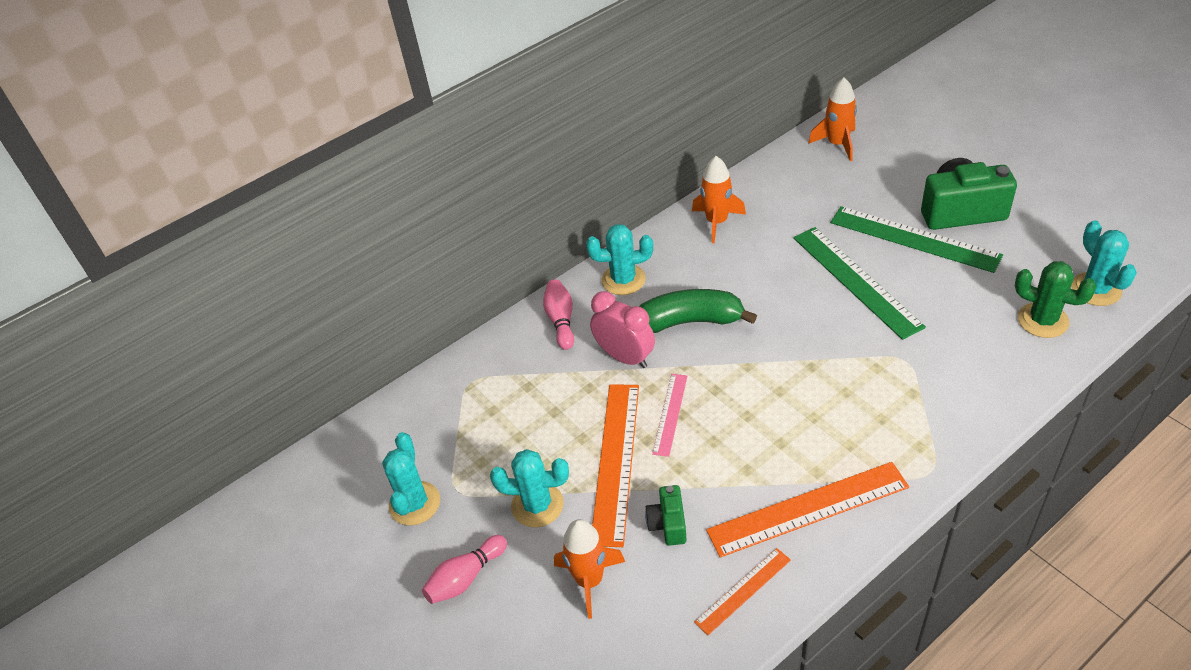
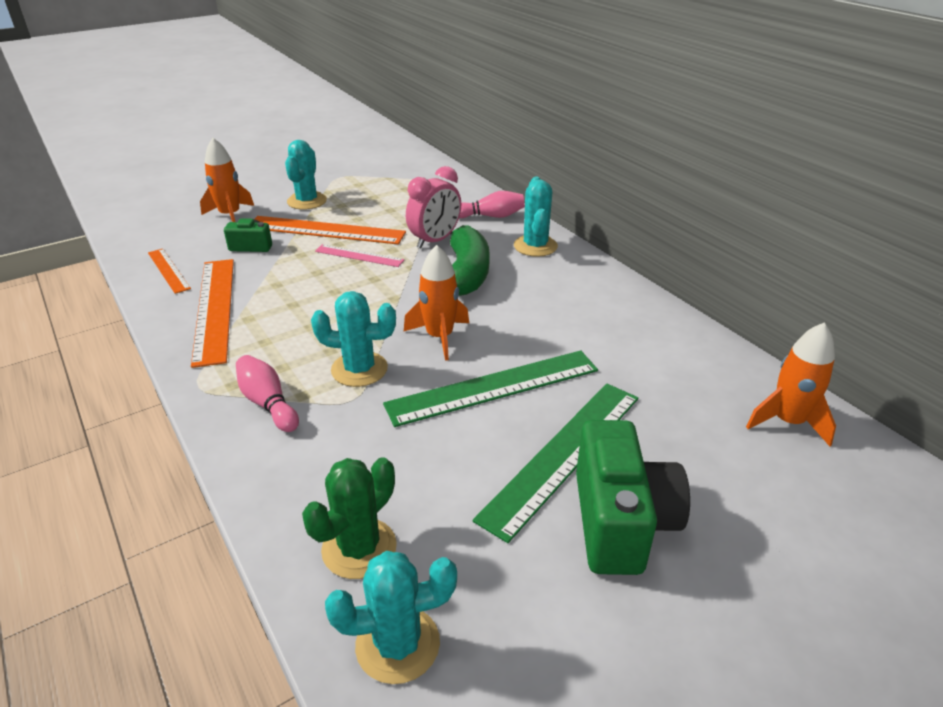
camera: 90 degrees right, 10 degrees down
(414, 503) = (338, 165): turquoise cactus -> turquoise cactus (359, 369)
(465, 578) = (268, 179): pink bowling pin -> pink bowling pin (268, 403)
(716, 222) = (616, 304): orange rocket -> orange rocket (439, 337)

